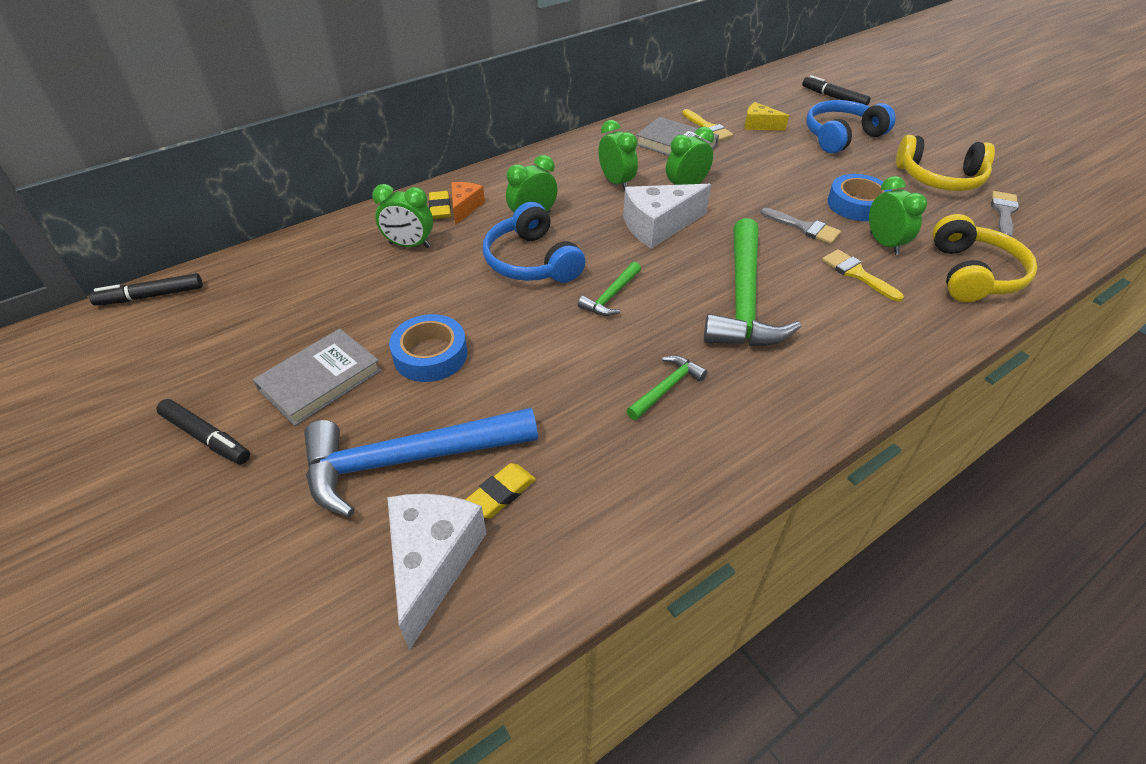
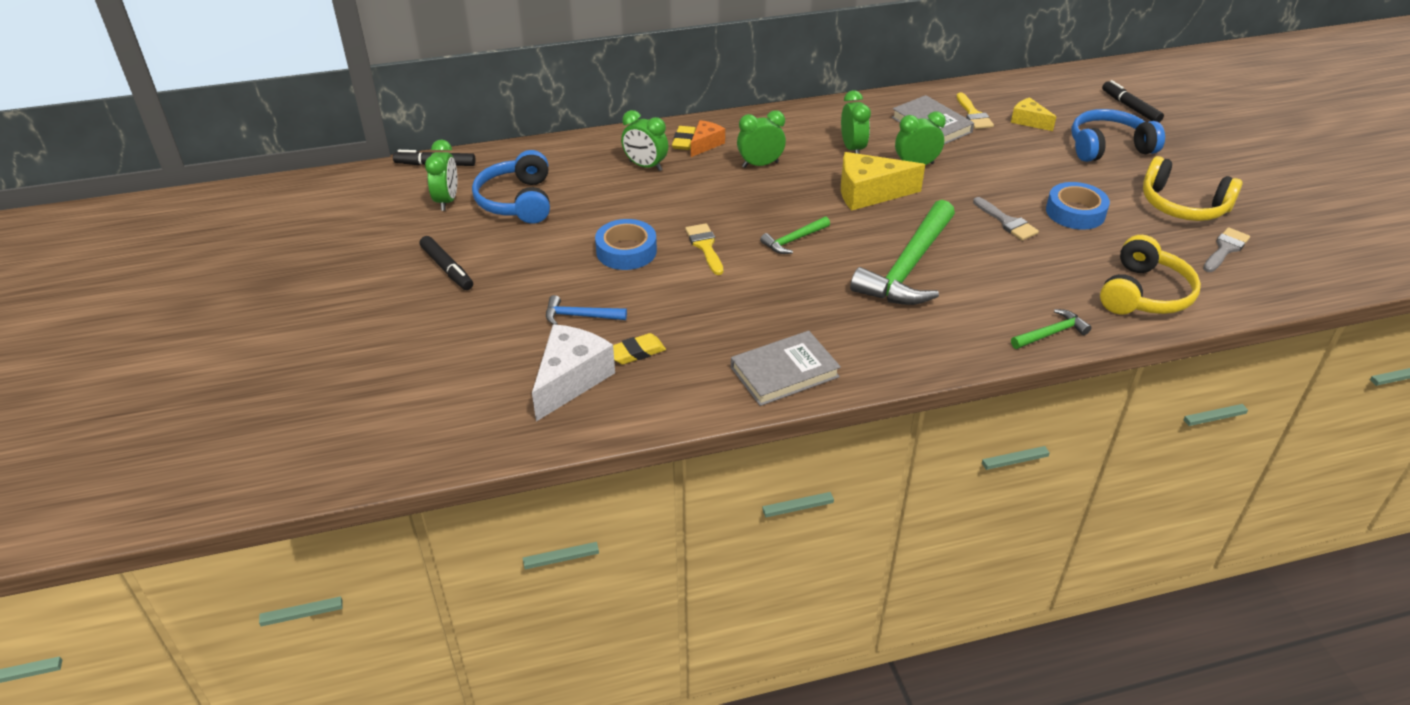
camera: 20 degrees right, 5 degrees down
(320, 380) = (538, 250): grey book -> grey book (784, 372)
(408, 460) = (580, 316): blue hammer -> blue hammer, size x0.46
(531, 261) = (741, 199): blue headphones -> blue headphones (517, 201)
(658, 226) = (869, 193): white cheese -> yellow cheese
(666, 388) = (800, 316): green hammer -> green hammer (1051, 333)
(857, 274) = (1029, 270): yellow brush -> yellow brush (705, 246)
(884, 244) = (1076, 251): green clock -> green clock (447, 201)

